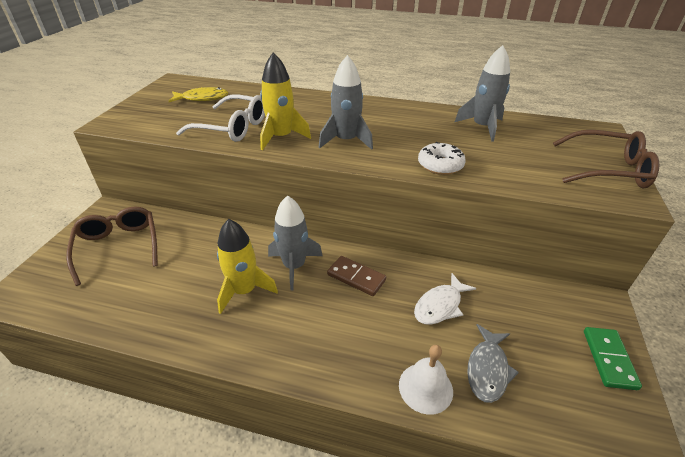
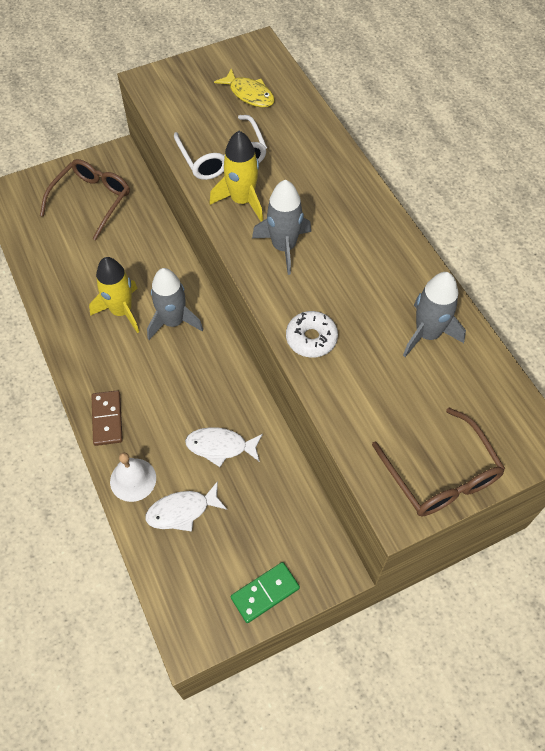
camera: 50 degrees right, 20 degrees up
(356, 277) = (199, 371): brown domino -> brown domino (107, 419)
(488, 369) = (182, 511): grey fish -> white fish

